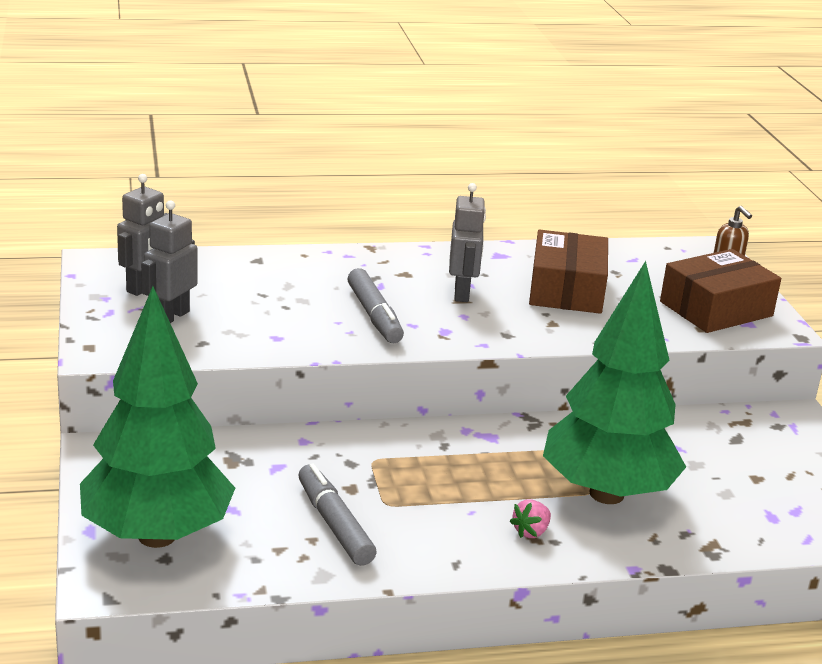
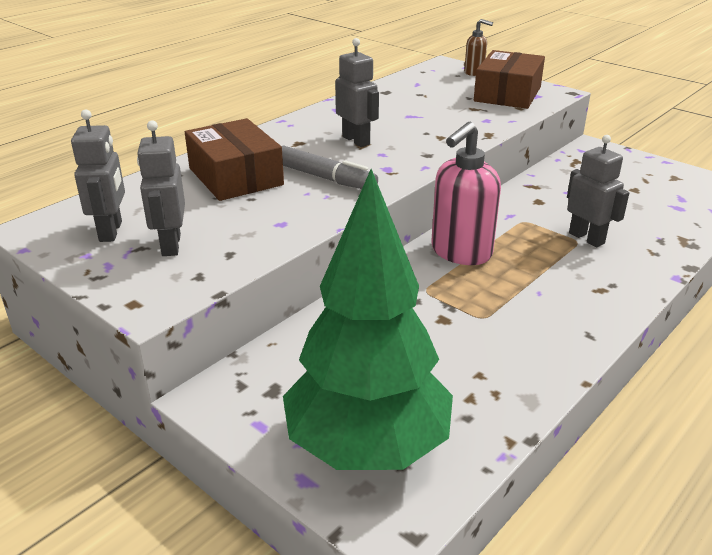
camera: 35 degrees left, 5 degrees up
(334, 524) = (476, 353): grey marker -> none
(456, 446) = (460, 252): none -> pink soap dispenser
(531, 532) = (591, 286): pink strawberry -> none
(566, 290) = (413, 114): brown box -> brown box (235, 176)
(606, 494) = (586, 238): green tree -> grey robot

